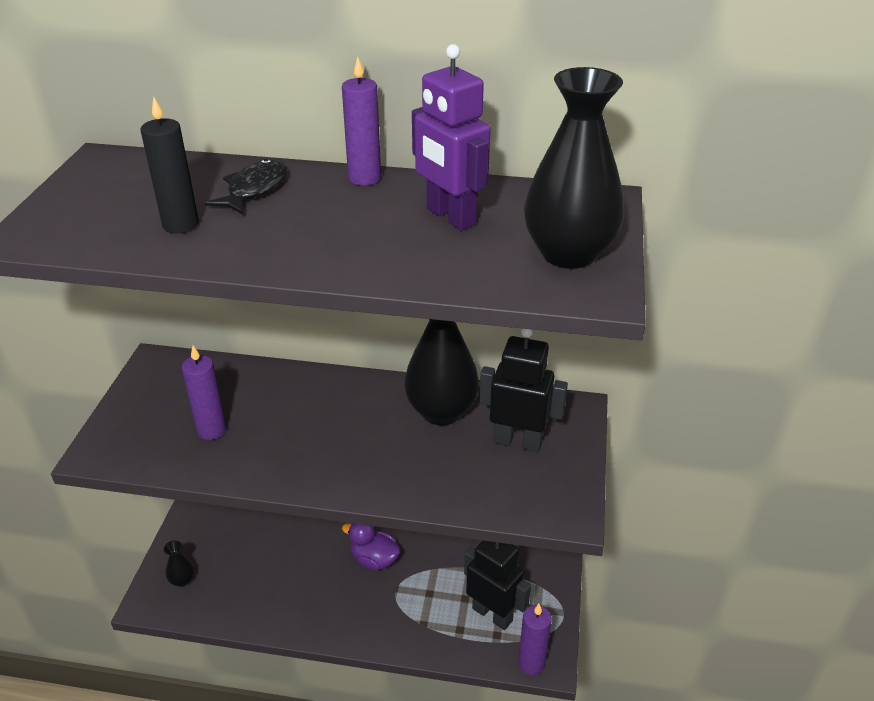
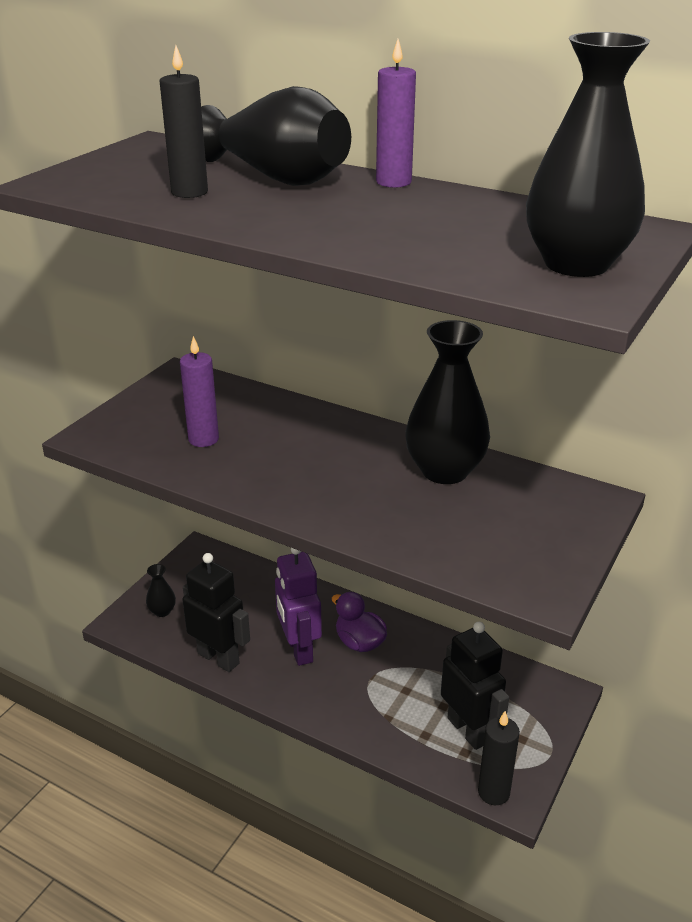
camera: 20 degrees right, 5 degrees down
(254, 189) = (277, 177): black fish -> black vase
(450, 217) = (463, 220): purple robot -> purple robot (299, 649)
(518, 441) = (517, 516): black robot -> black robot (219, 658)
(531, 663) = (493, 792): purple candle -> black candle

